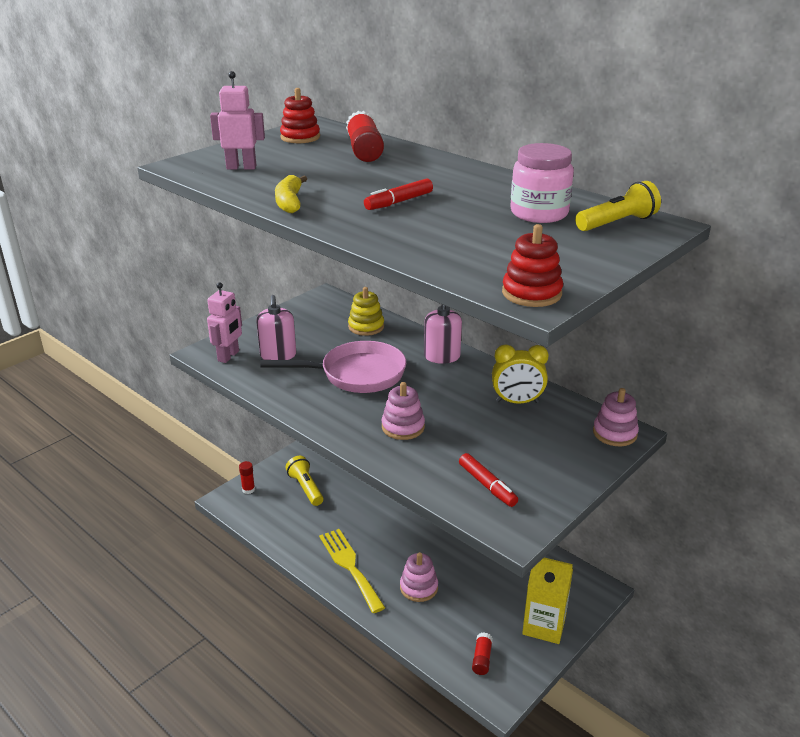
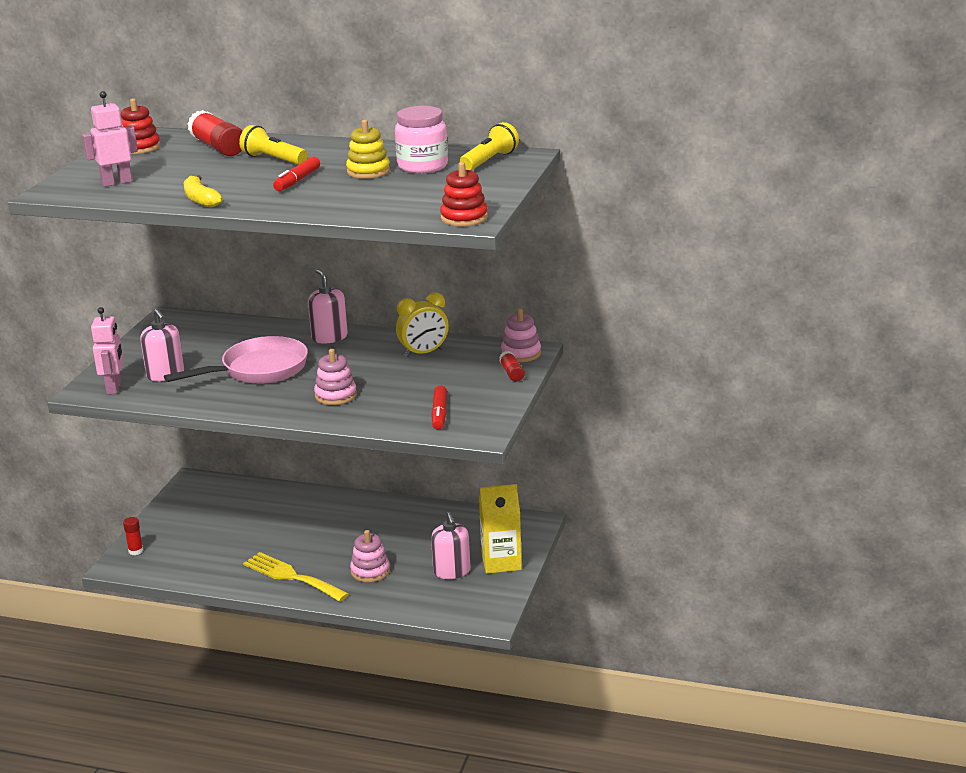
camera: 25 degrees left, 5 degrees down
(306, 488) = (198, 532): yellow flashlight -> yellow flashlight (273, 160)
(366, 327) = (234, 332): yellow stacking toy -> yellow stacking toy (368, 171)
(482, 659) = (460, 600): red glue stick -> red glue stick (512, 373)
(487, 485) = (439, 413): red marker -> red marker turned 60 degrees clockwise
(491, 618) = (452, 571): none -> pink soap dispenser

